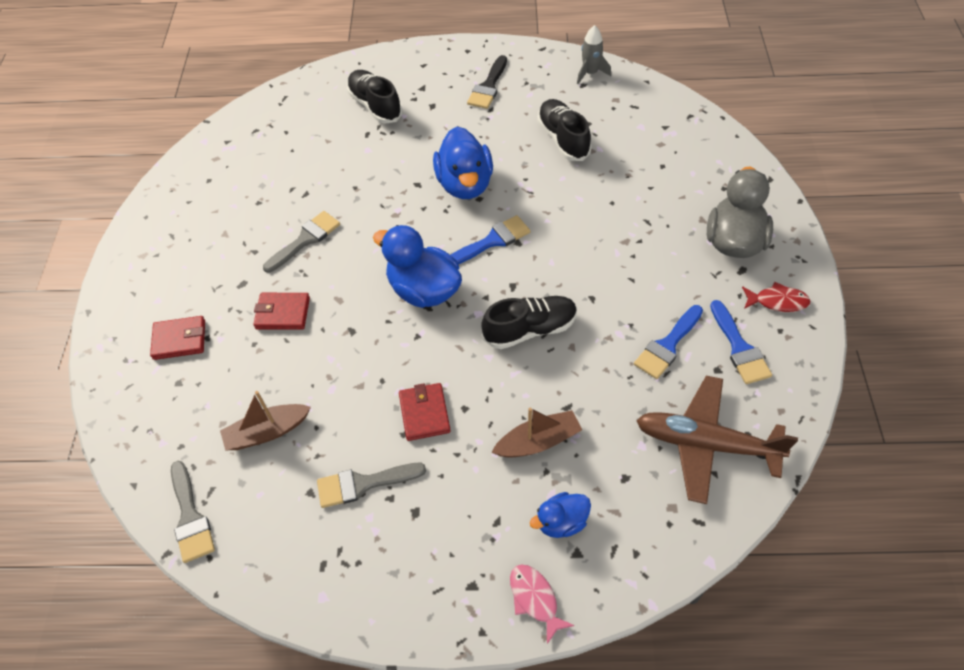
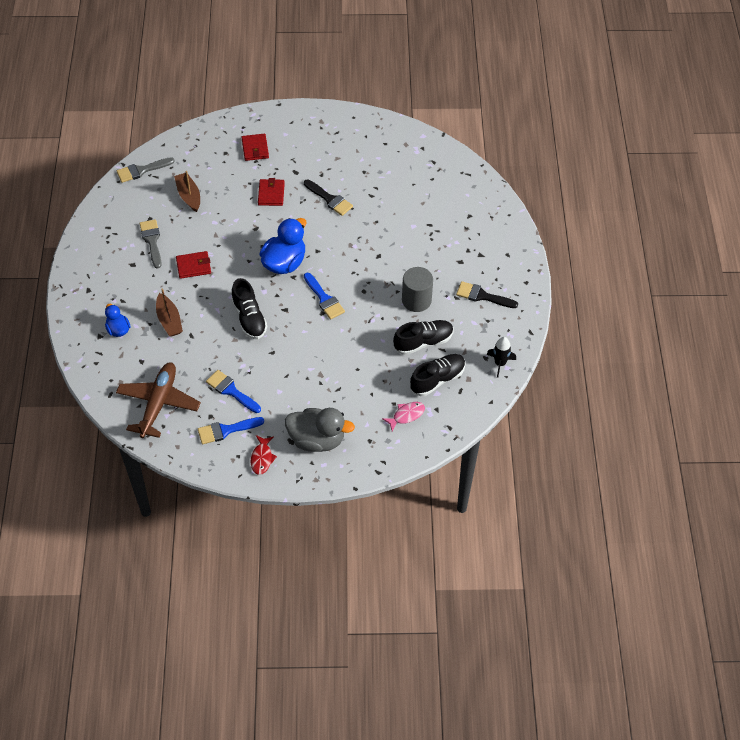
camera: 85 degrees right, 0 degrees up
(305, 240) = (330, 199): grey brush -> black brush
(375, 106) = (459, 227): black shoe -> black shoe (437, 379)
(465, 184) = (377, 283): blue duck -> none
(495, 146) = (416, 300): none -> grey cylinder
(535, 599) = (77, 317): pink fish -> pink fish (406, 415)
(590, 73) = (500, 363): grey rocket -> black rocket

